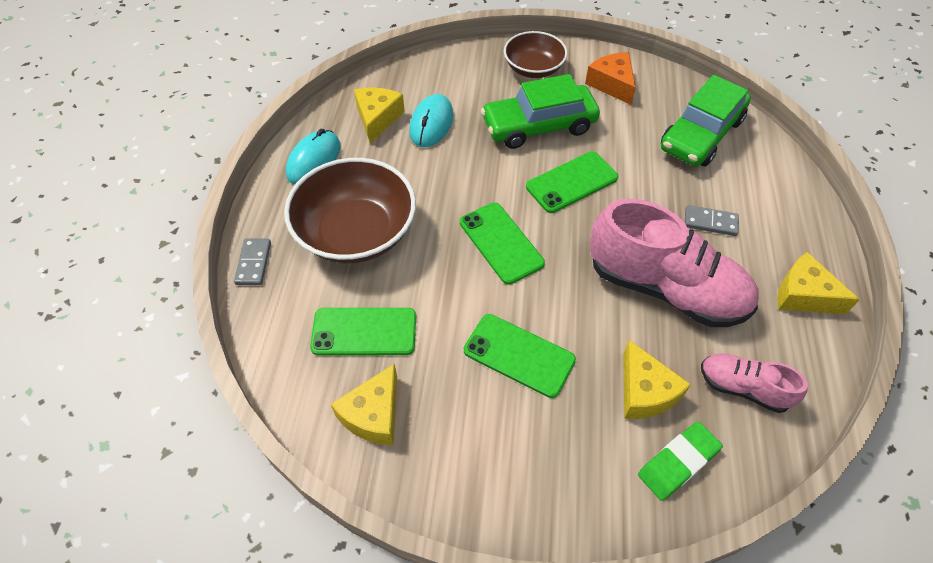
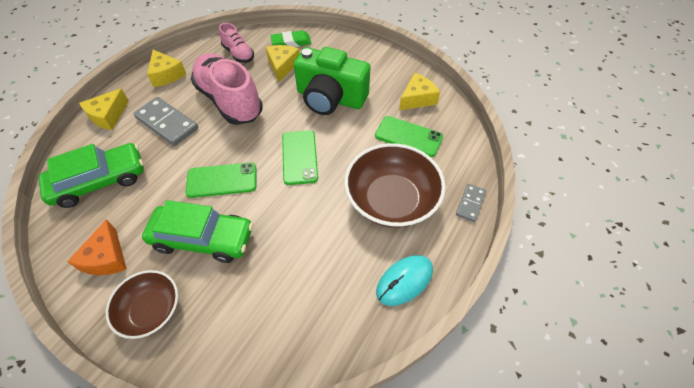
camera: 155 degrees left, 0 degrees up
(377, 118) = (330, 308): yellow cheese -> yellow cheese (108, 116)
(431, 123) = (286, 280): turquoise mouse -> none
(519, 355) = (330, 98): green phone -> green camera
(710, 222) = (167, 123): grey domino -> grey domino, size x1.80

